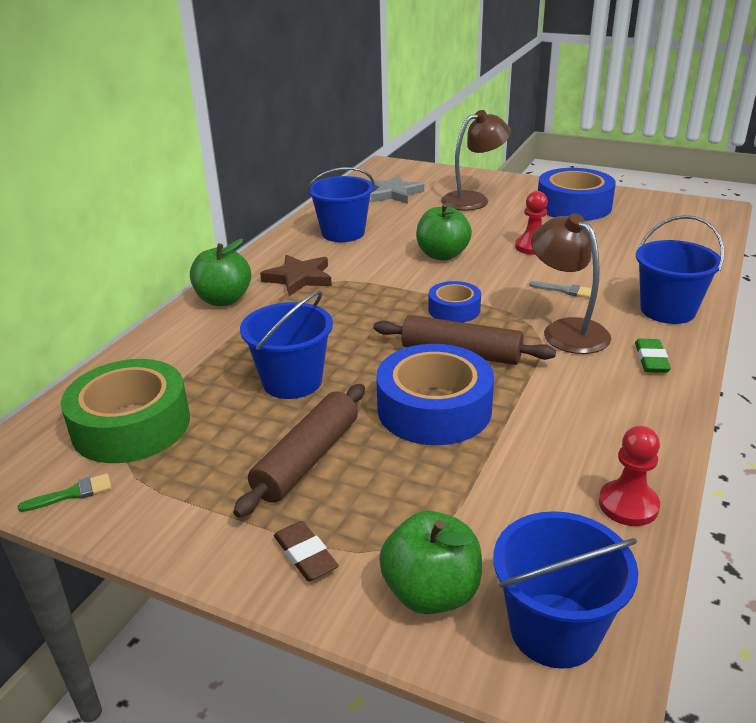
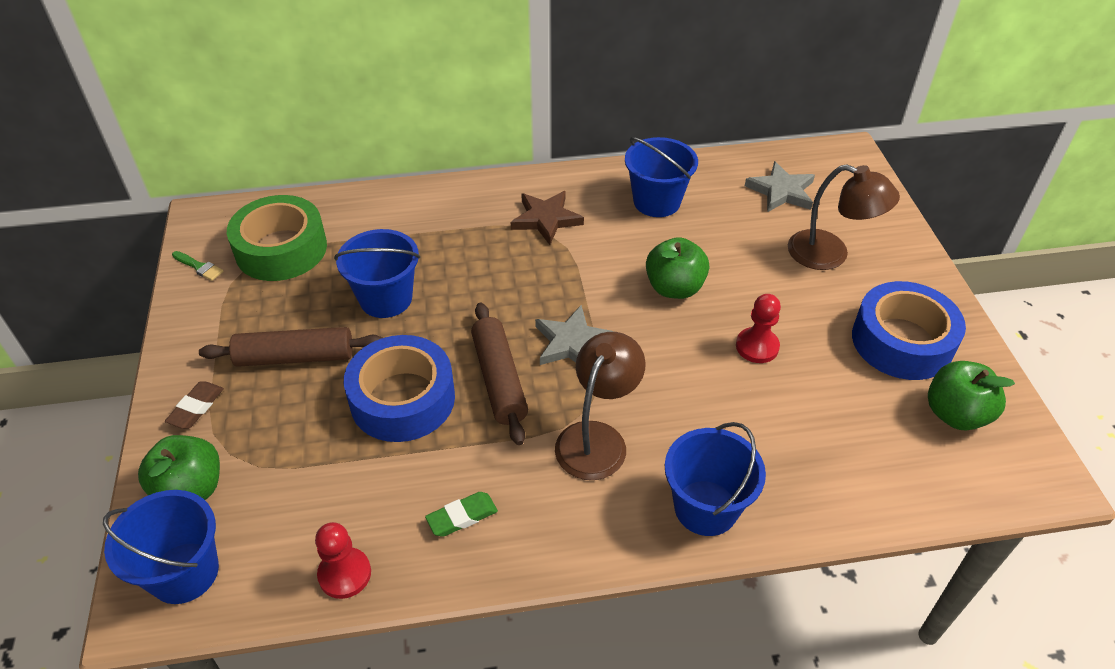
camera: 55 degrees right, 15 degrees up
(223, 300) = (475, 197): green apple -> green apple (955, 414)
(454, 309) = (572, 342): blue tape -> grey star
(564, 290) = (679, 408): grey brush -> none
(651, 360) = (589, 523): green eraser -> green eraser (462, 517)

